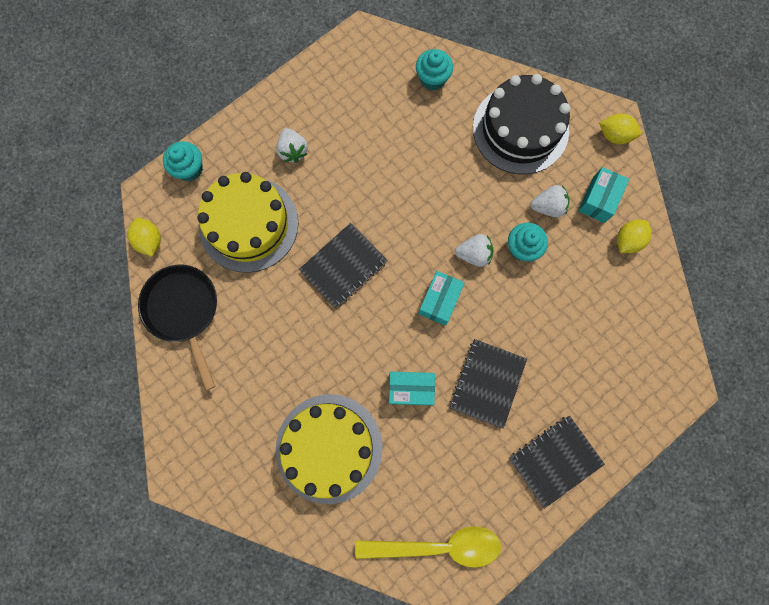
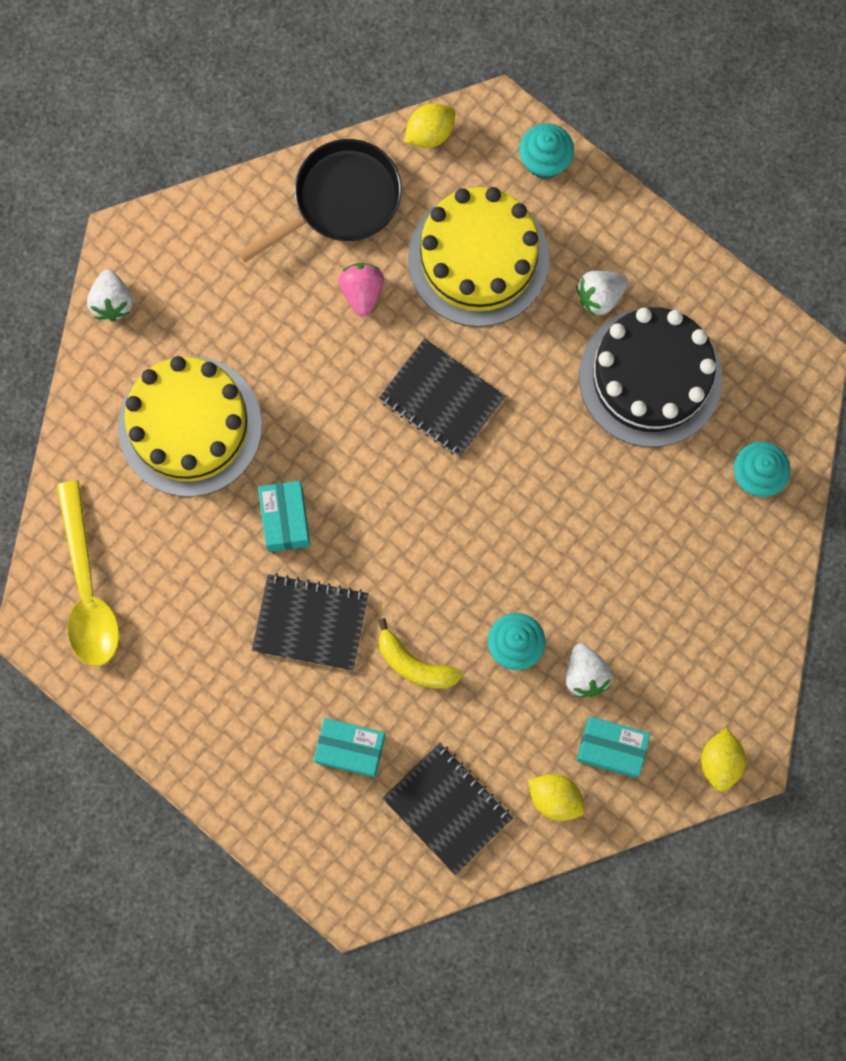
camera: 80 degrees right, 0 degrees up
(255, 307) = (362, 292): none -> pink strawberry
(439, 301) = (415, 540): turquoise box -> turquoise box (350, 749)
(474, 254) = (492, 577): white strawberry -> white strawberry (112, 302)
(520, 129) = (701, 618): black cake -> black cake (650, 377)
(526, 316) = (414, 664): none -> yellow banana
(555, 460) = (220, 729): black notebook -> black notebook (447, 808)

